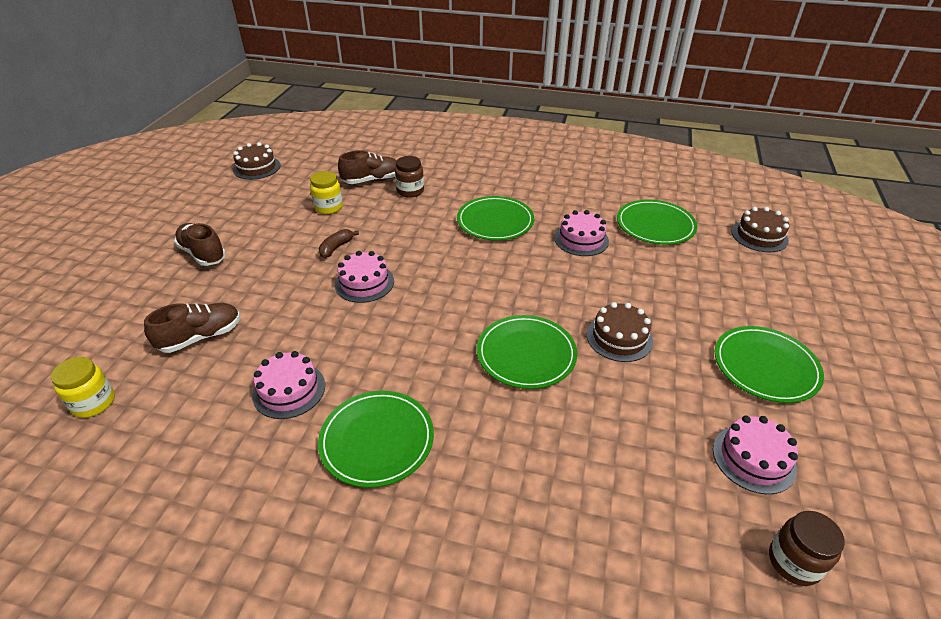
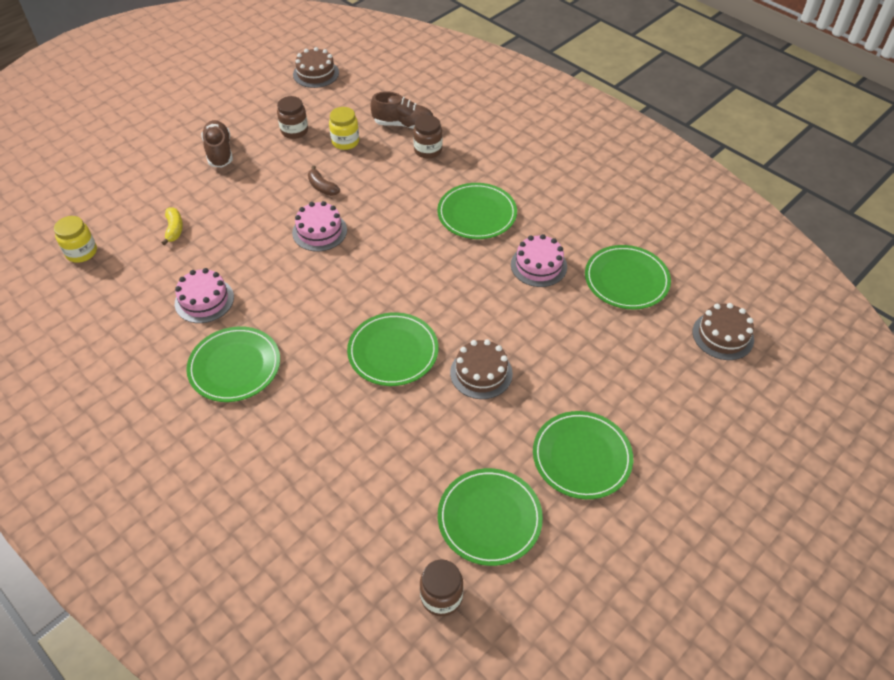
camera: 30 degrees right, 10 degrees up
(201, 337) = (174, 229): brown shoe -> yellow banana
(271, 214) = (294, 131): none -> brown jar
(336, 247) = (322, 187): brown banana -> brown banana turned 105 degrees counterclockwise
(753, 458) = (489, 518): pink cake -> green plate

